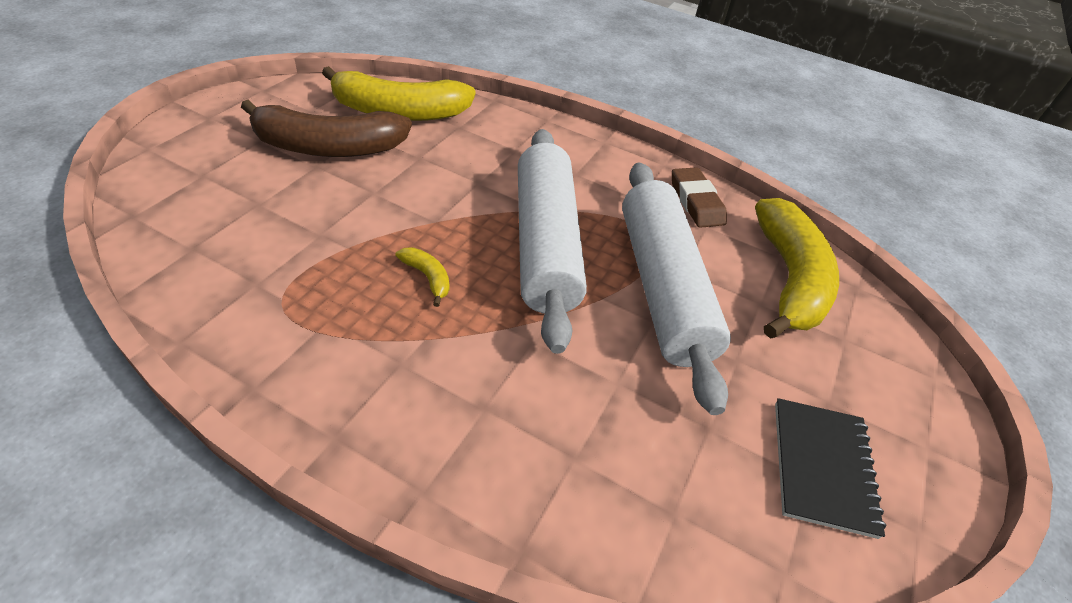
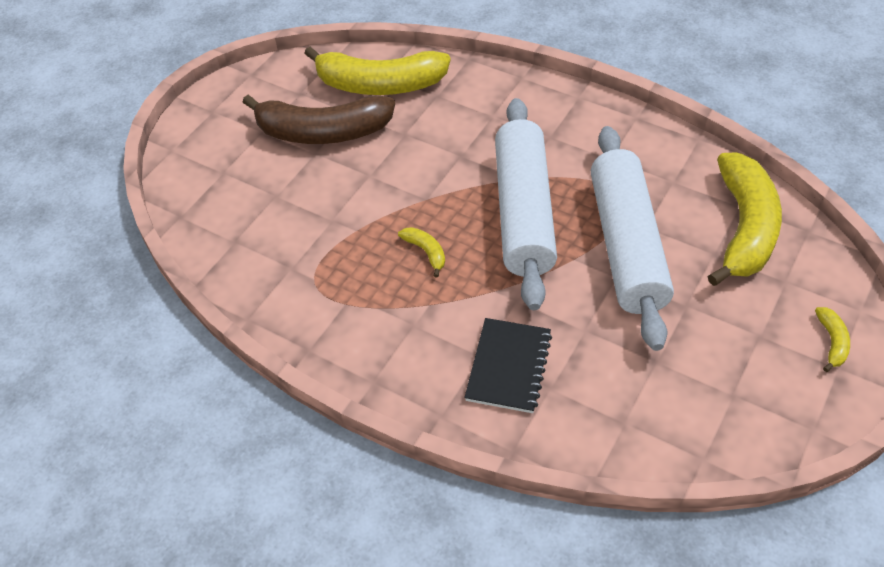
camera: 10 degrees right, 5 degrees up
(696, 202) = (665, 156): brown eraser -> none
(822, 467) = (745, 385): black notebook -> black notebook (508, 367)
(913, 415) = (832, 342): none -> yellow banana

